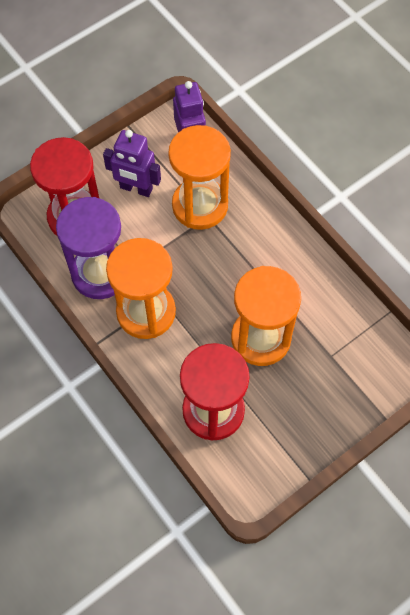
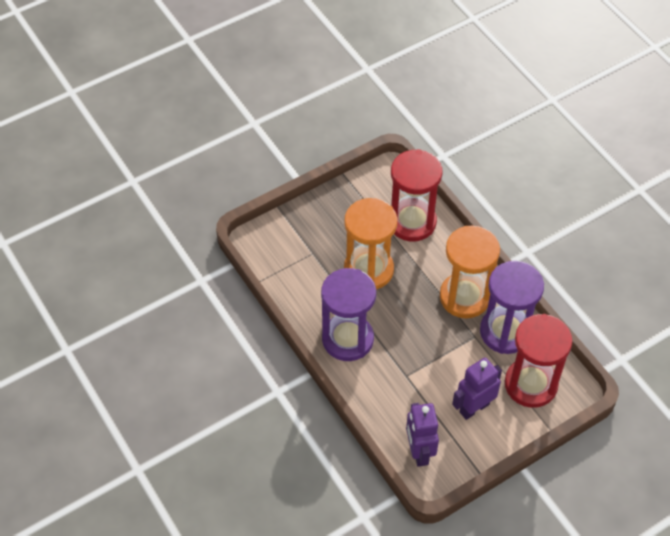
camera: 175 degrees left, 10 degrees down
(136, 188) = (474, 408): purple robot -> purple robot turned 60 degrees counterclockwise
(200, 205) = (413, 386): orange hourglass -> none
(275, 251) = (347, 339): none -> purple hourglass

